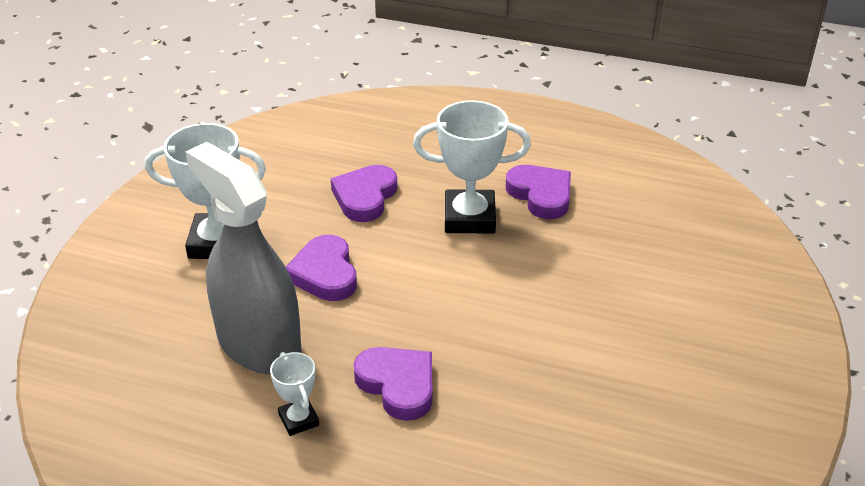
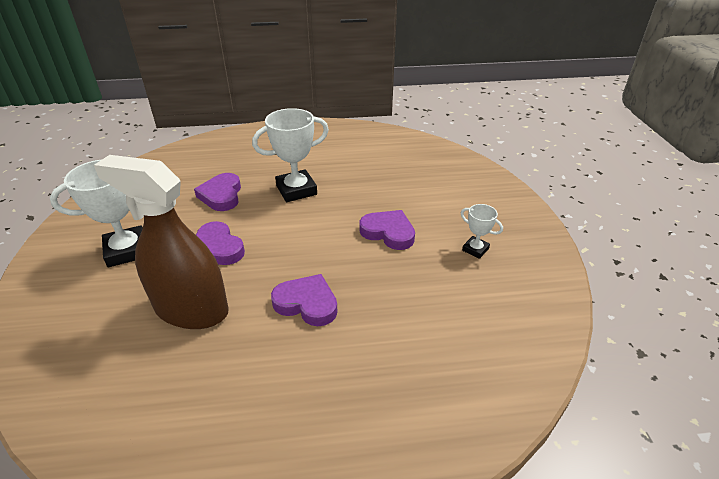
camera: 25 degrees left, 0 degrees up
(259, 344) = (191, 309): grey spray bottle -> brown spray bottle
(298, 420) = (248, 352): white trophy -> white trophy (475, 249)
(541, 195) = (332, 167): purple heart -> purple heart (388, 232)

